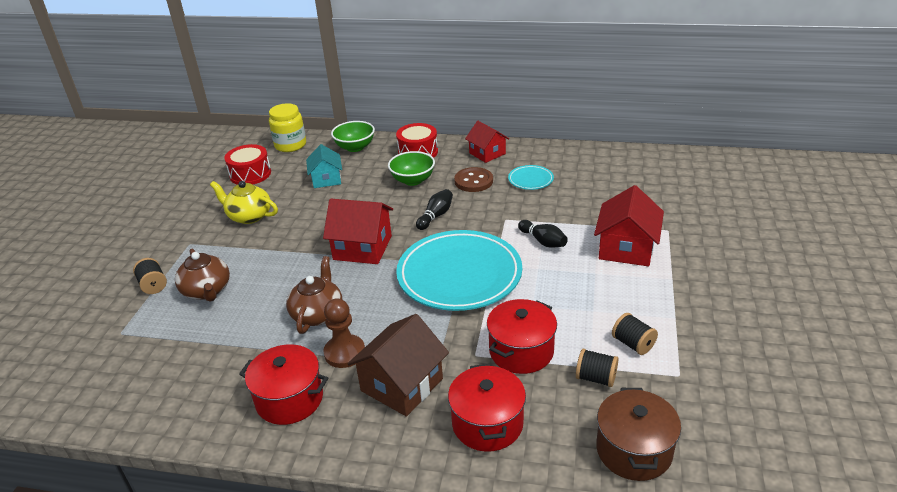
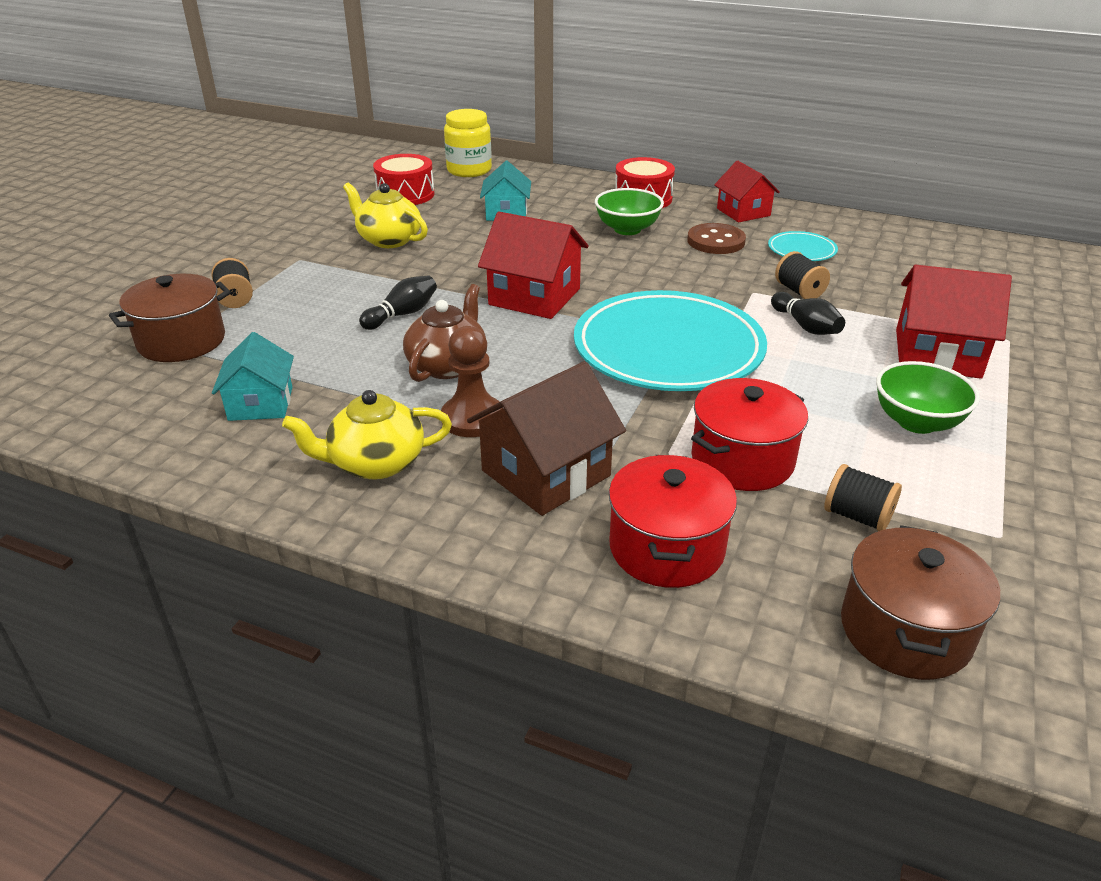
camera: 10 degrees right, 0 degrees up
(126, 328) = (181, 341): none -> brown pot
(198, 368) = (260, 404): none -> turquoise house
(207, 291) = (304, 315): brown teapot -> none
(289, 399) = (375, 463): red pot -> yellow teapot
(355, 147) = (556, 183): green bowl -> green bowl (916, 422)
(436, 216) = (650, 274): black bowling pin -> black bowling pin (402, 314)
(626, 248) = (937, 353): red house -> red house turned 75 degrees clockwise
(633, 344) = (928, 480): black spool -> black spool (799, 291)

